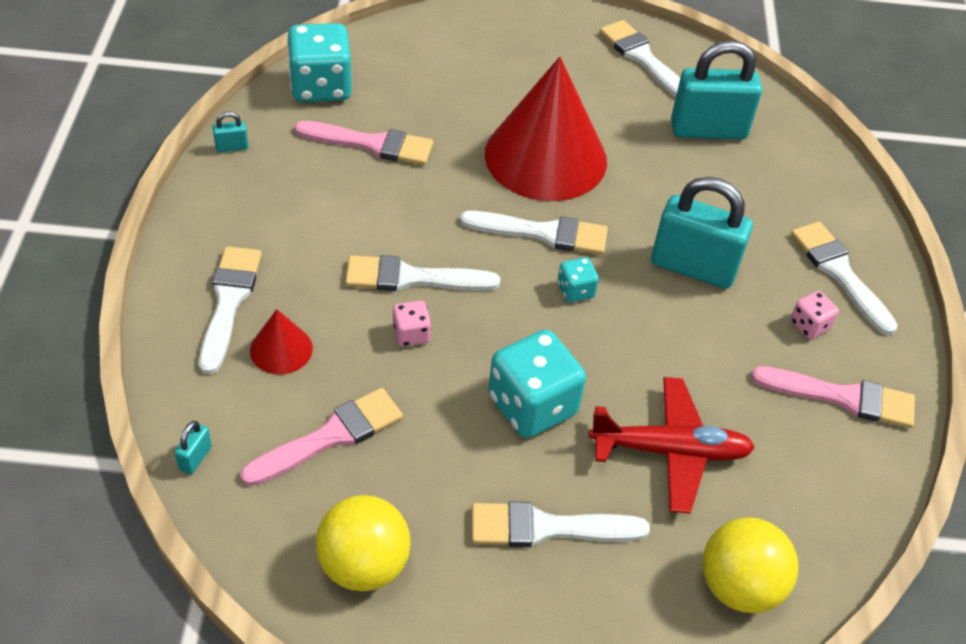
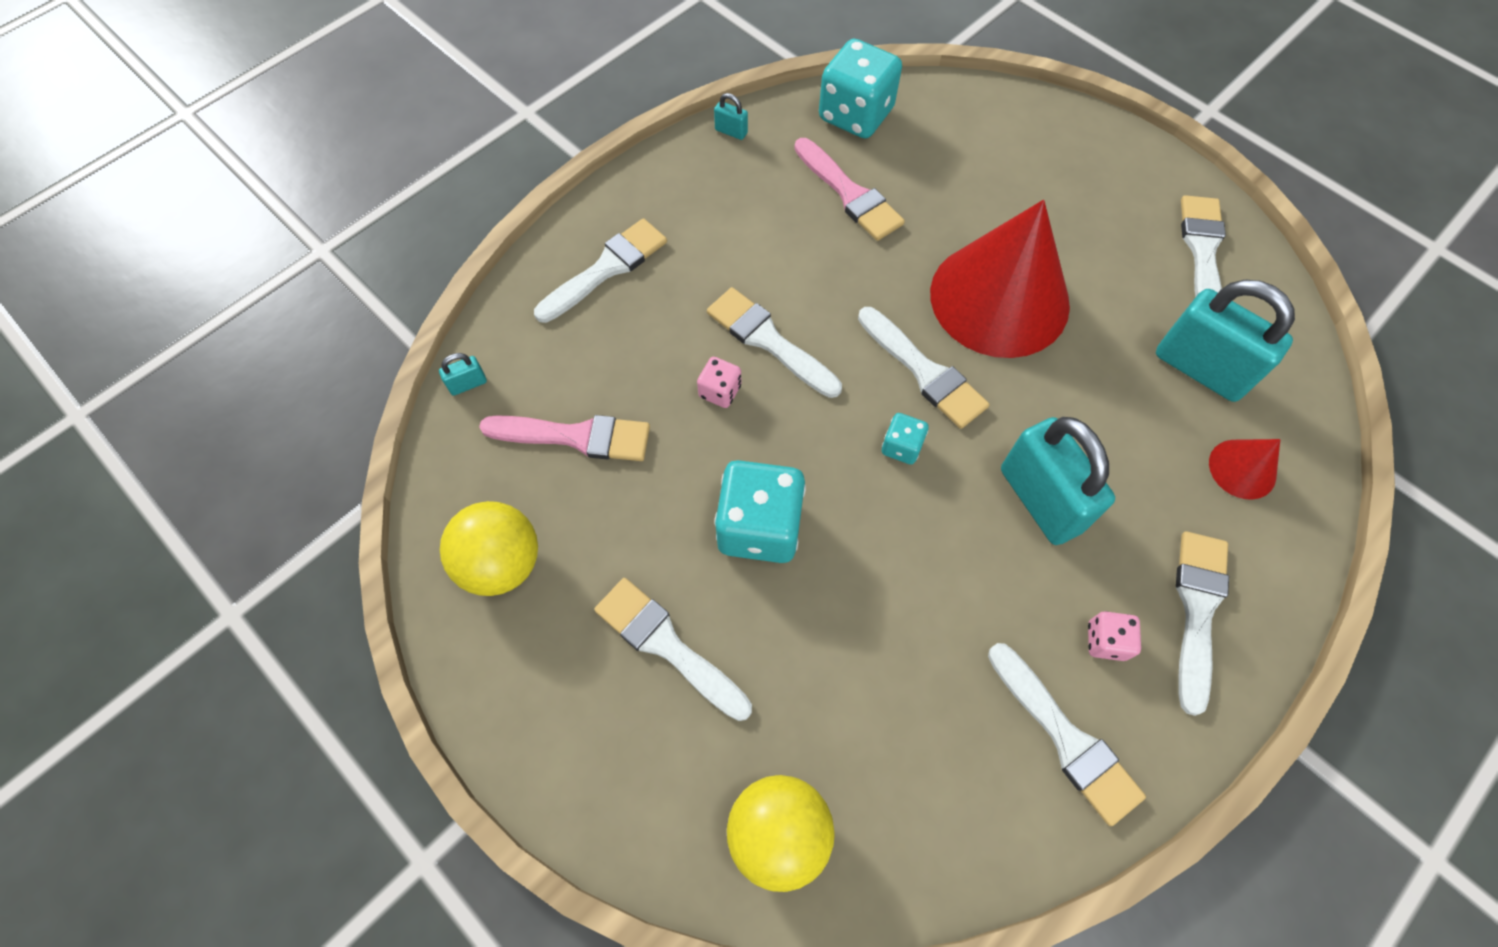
camera: 45 degrees right, 15 degrees up
(281, 349) = (608, 335): red cone -> red cone (1242, 469)
(670, 451) = (840, 660): red plane -> none
(842, 397) = (1066, 738): pink brush -> white brush

